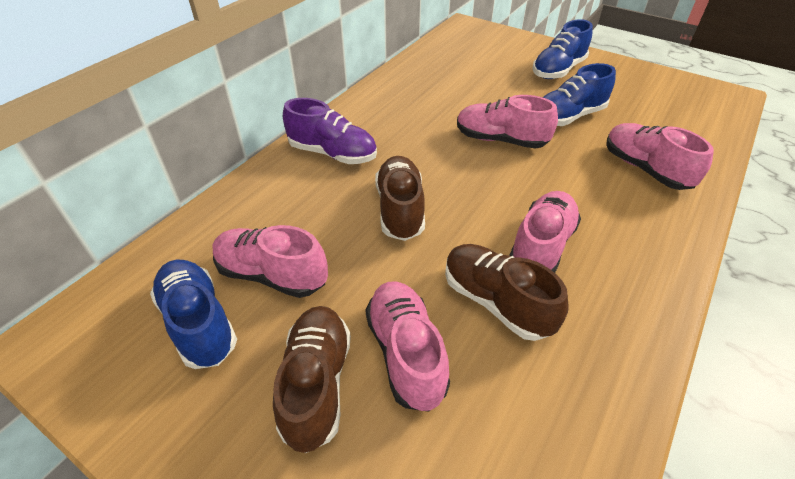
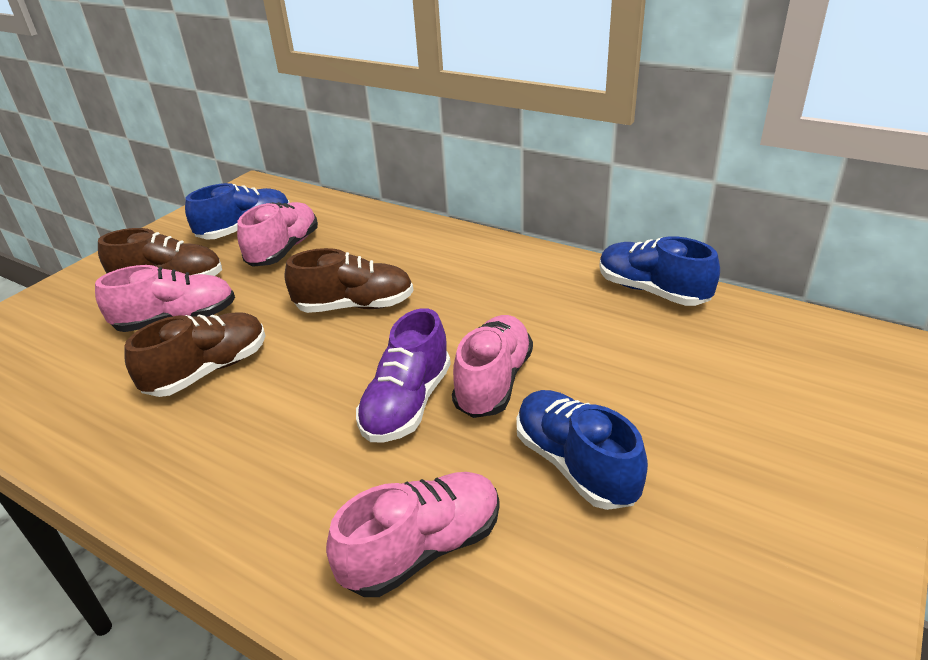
camera: 90 degrees right, 10 degrees down
(333, 153) = (453, 257): purple shoe -> purple shoe (407, 404)
(541, 246) = (275, 408): pink shoe -> none
(558, 70) = (756, 469): blue shoe -> blue shoe (652, 291)

